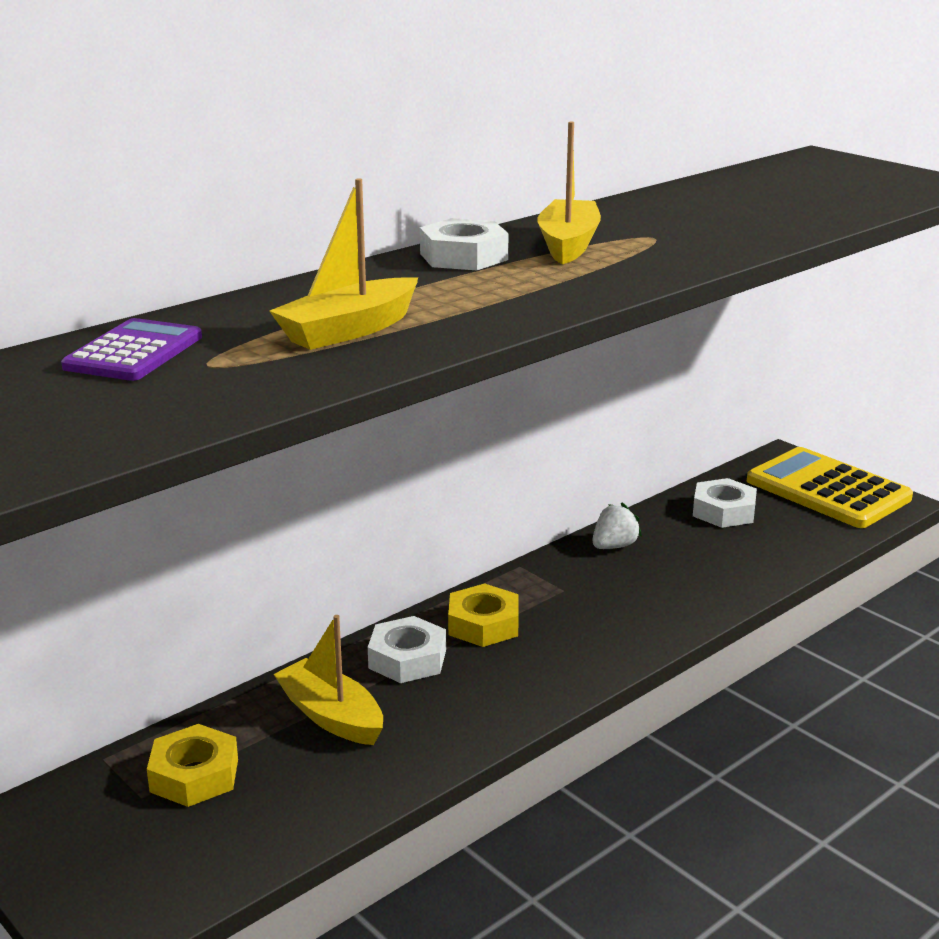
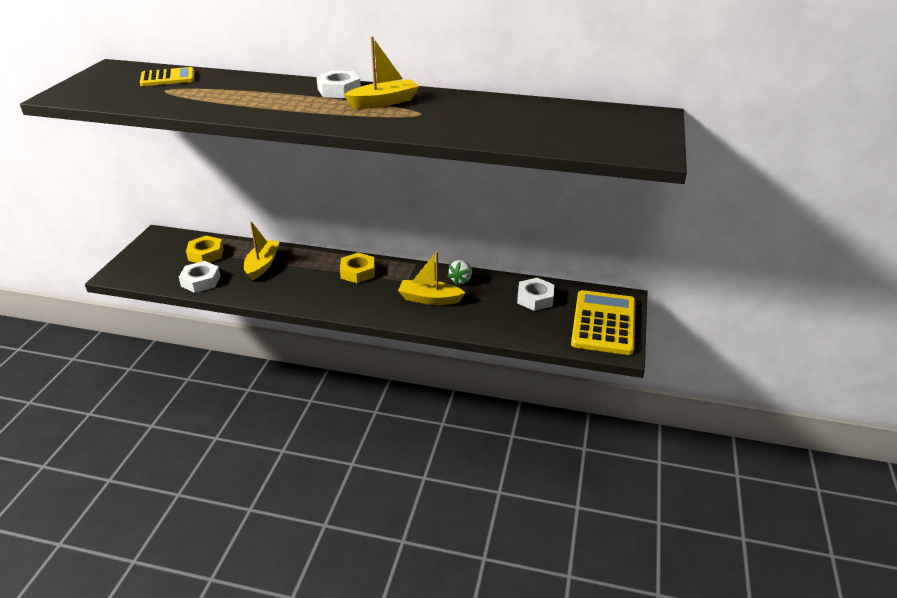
camera: 55 degrees right, 10 degrees up
(134, 352) = (168, 78): purple calculator -> yellow calculator
(349, 330) = (222, 98): yellow boat -> yellow boat (429, 299)
(407, 659) = (315, 265): white nut -> white nut (201, 281)
(614, 546) = (461, 280): white strawberry -> white strawberry turned 105 degrees clockwise

